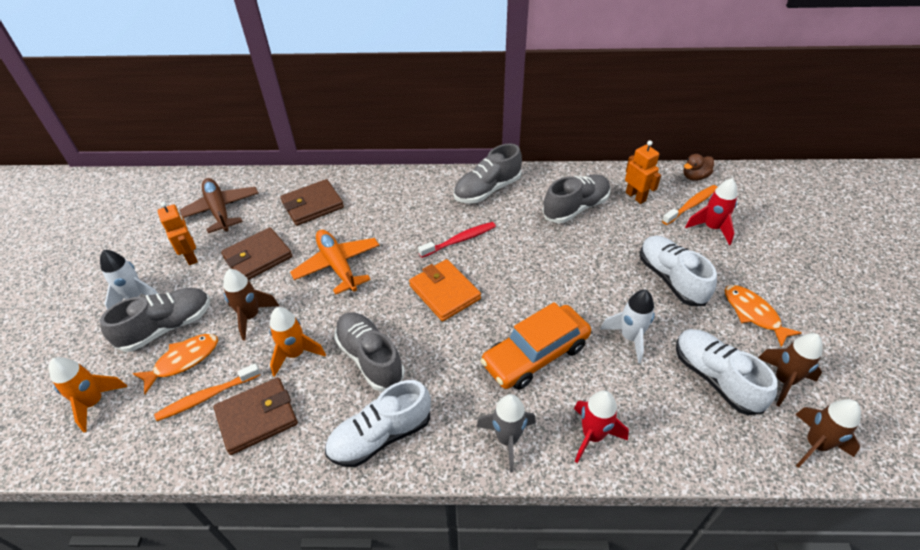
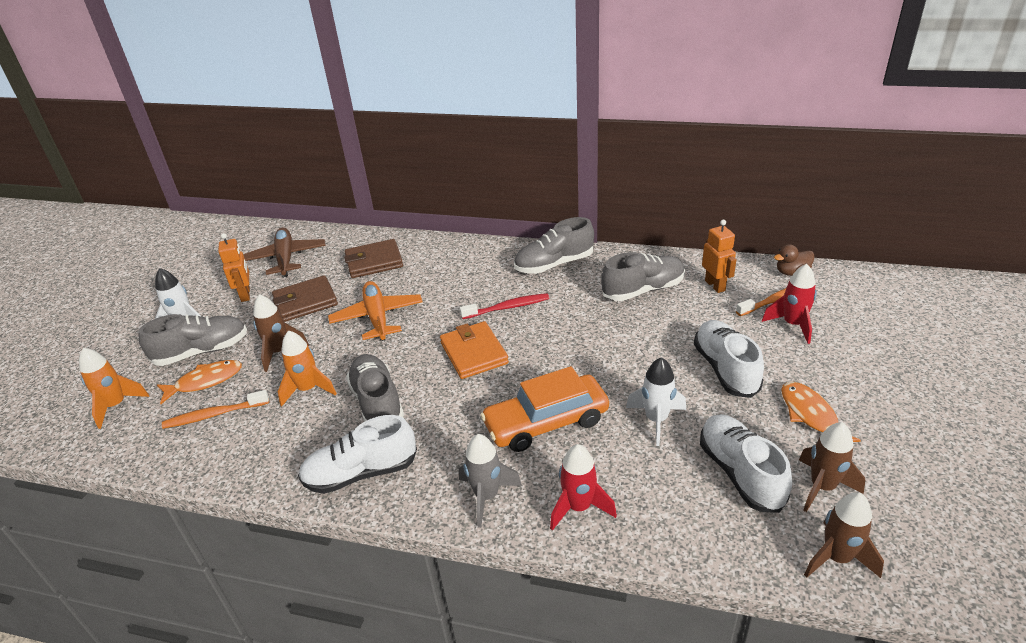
camera: 15 degrees right, 10 degrees down
(257, 417) = (252, 439): brown wallet -> none

